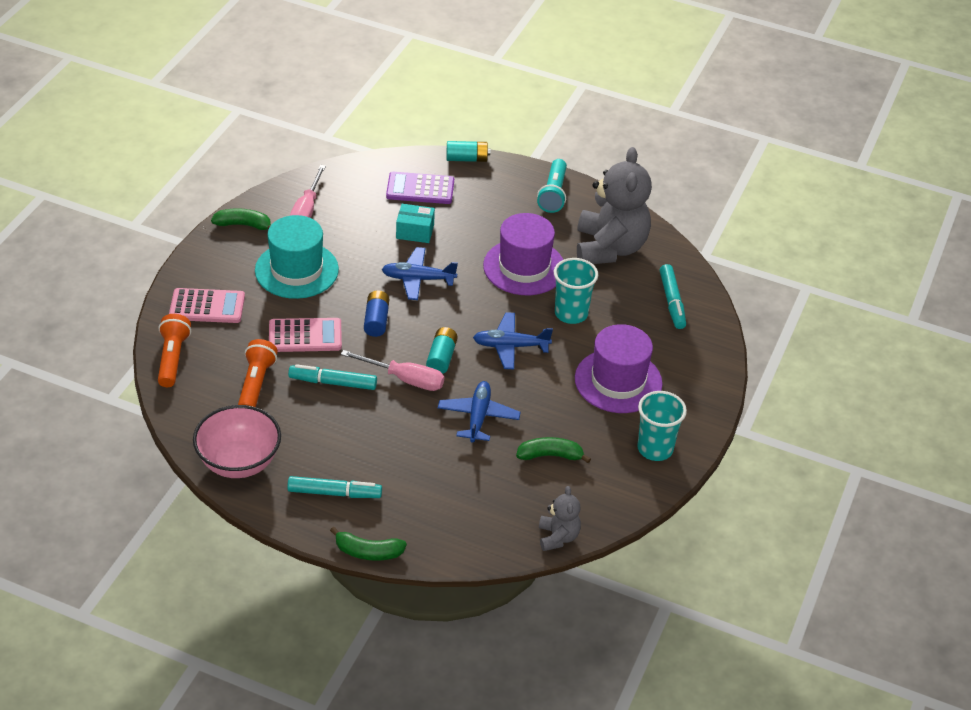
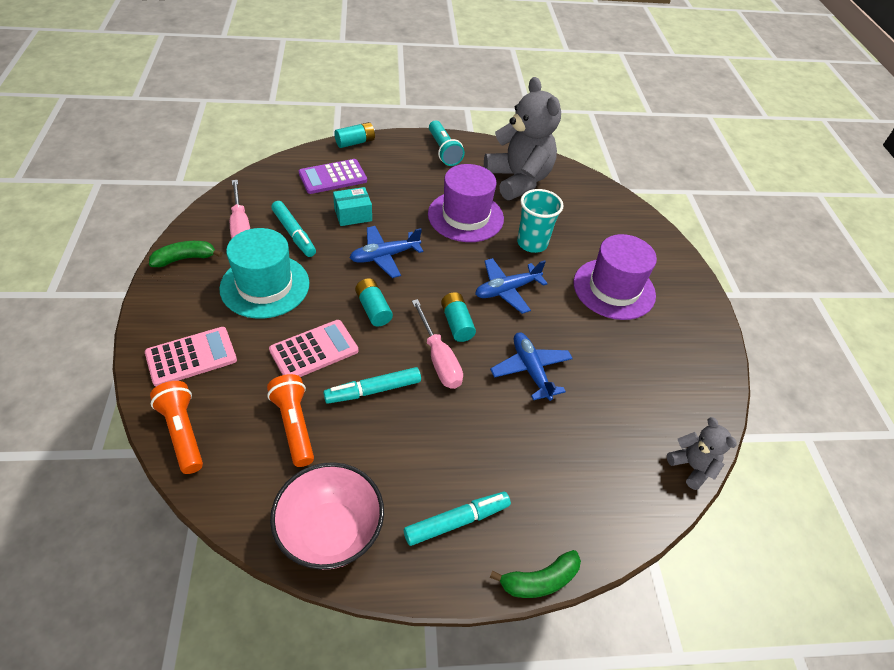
camera: 30 degrees left, 5 degrees up
(376, 320) = (373, 309): blue battery -> turquoise battery
(404, 379) = (438, 358): pink screwdriver -> pink screwdriver turned 75 degrees clockwise
(550, 455) = (619, 383): green banana -> none
(655, 449) = (691, 339): turquoise cup -> none
(672, 301) = (597, 207): turquoise marker -> turquoise marker (294, 234)

